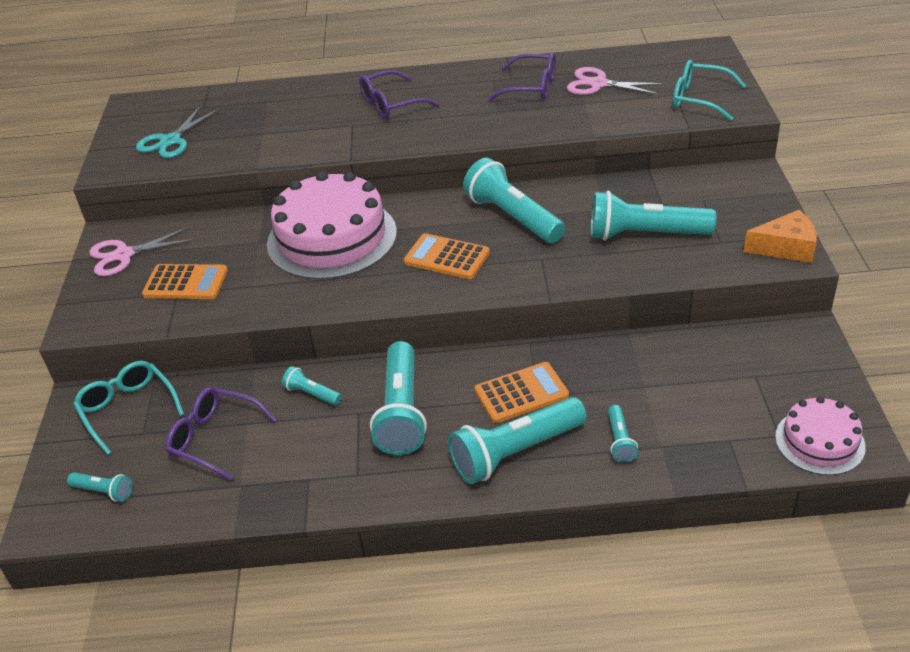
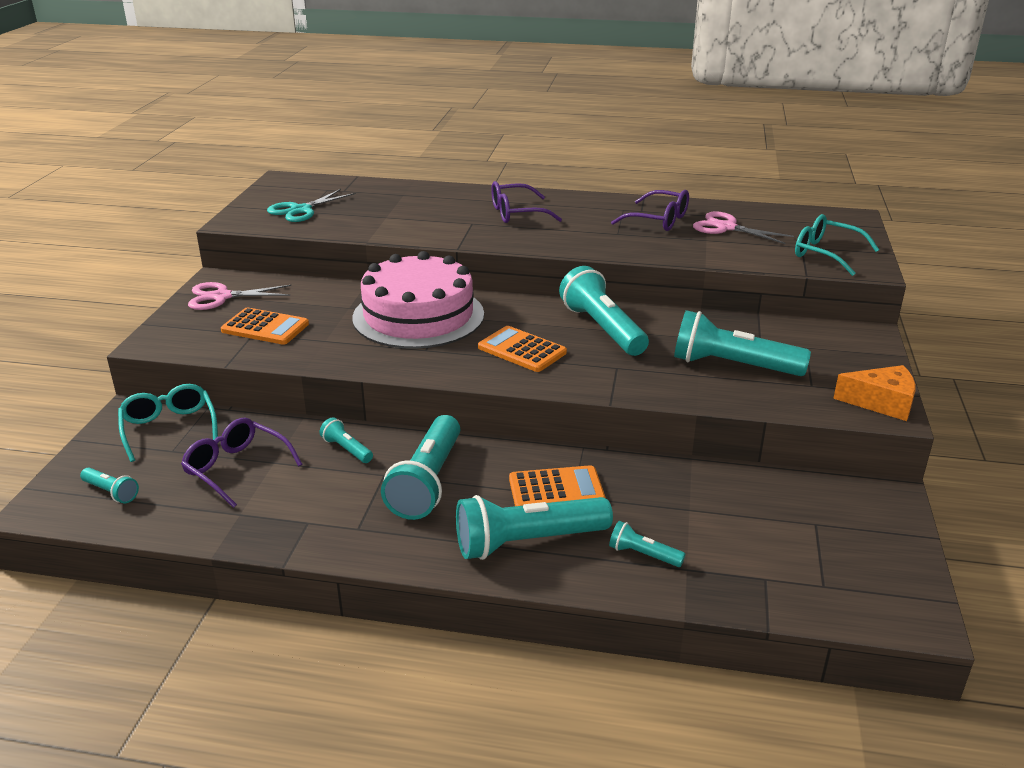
camera: 10 degrees right, 10 degrees down
(620, 441) = (643, 554): turquoise flashlight -> turquoise flashlight turned 105 degrees clockwise
(819, 441) = (869, 601): pink cake -> none

